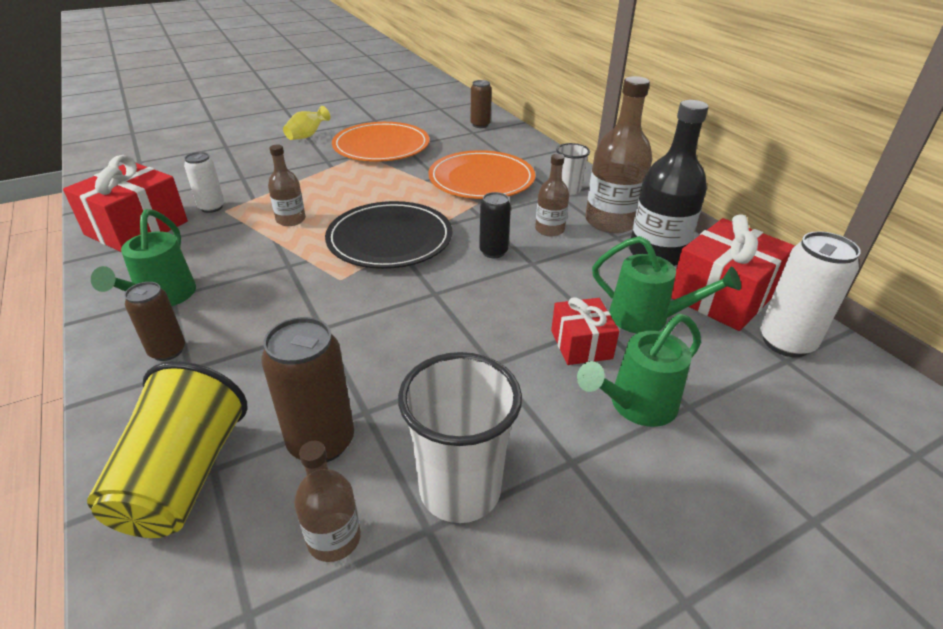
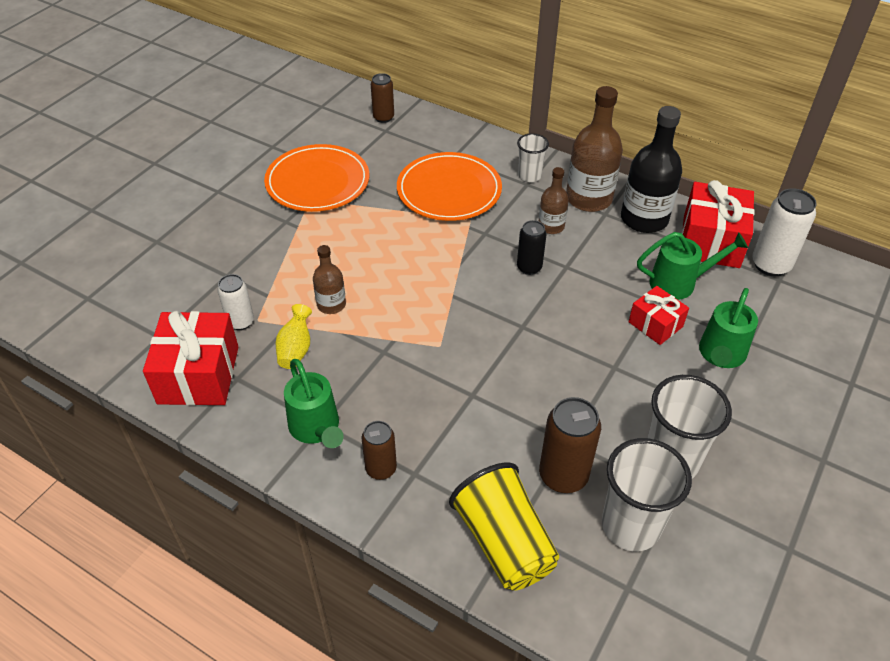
camera: 30 degrees left, 10 degrees up
(307, 136) = (227, 195): yellow vase -> yellow vase (296, 349)
(334, 538) = (630, 526): brown bottle -> white cup
(390, 239) = (437, 289): black plate -> none

